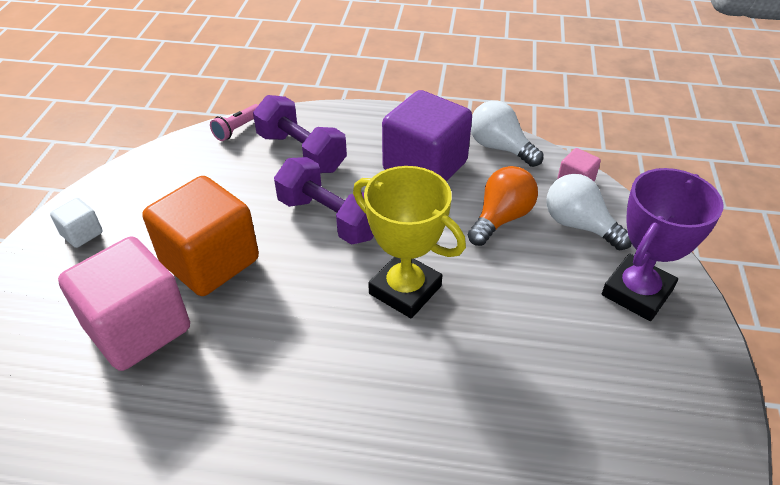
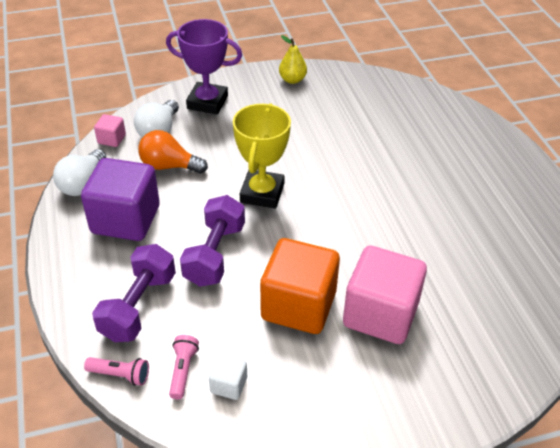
camera: 115 degrees left, 0 degrees up
(82, 234) = (322, 415): white cube -> white cube (229, 385)
(209, 162) = (183, 370): none -> pink flashlight
(685, 433) = (292, 80): none -> yellow pear

